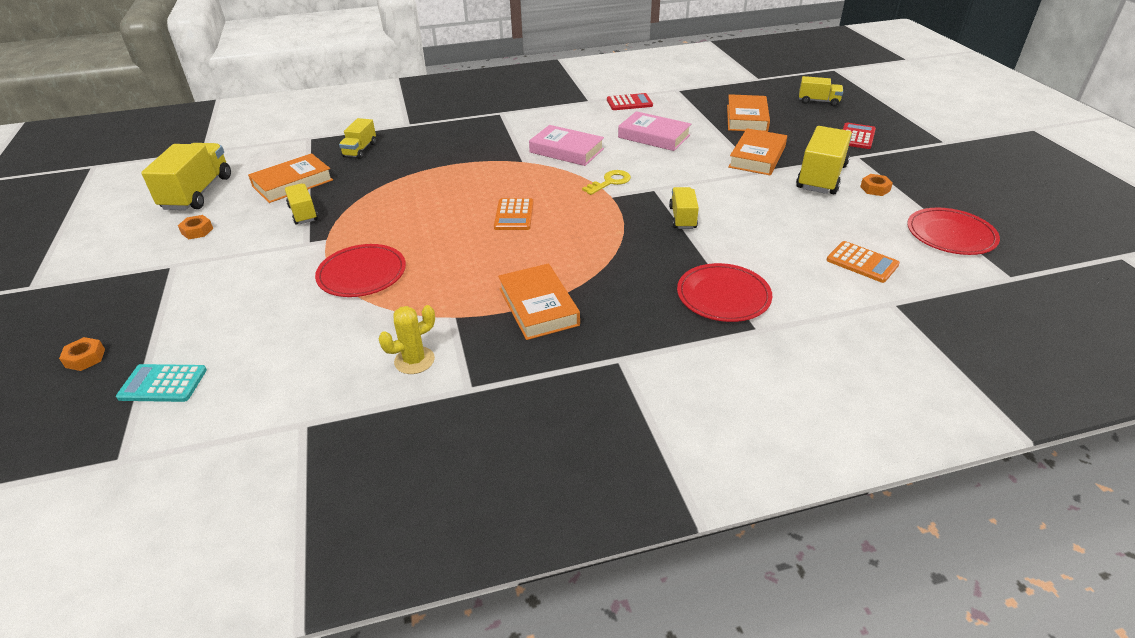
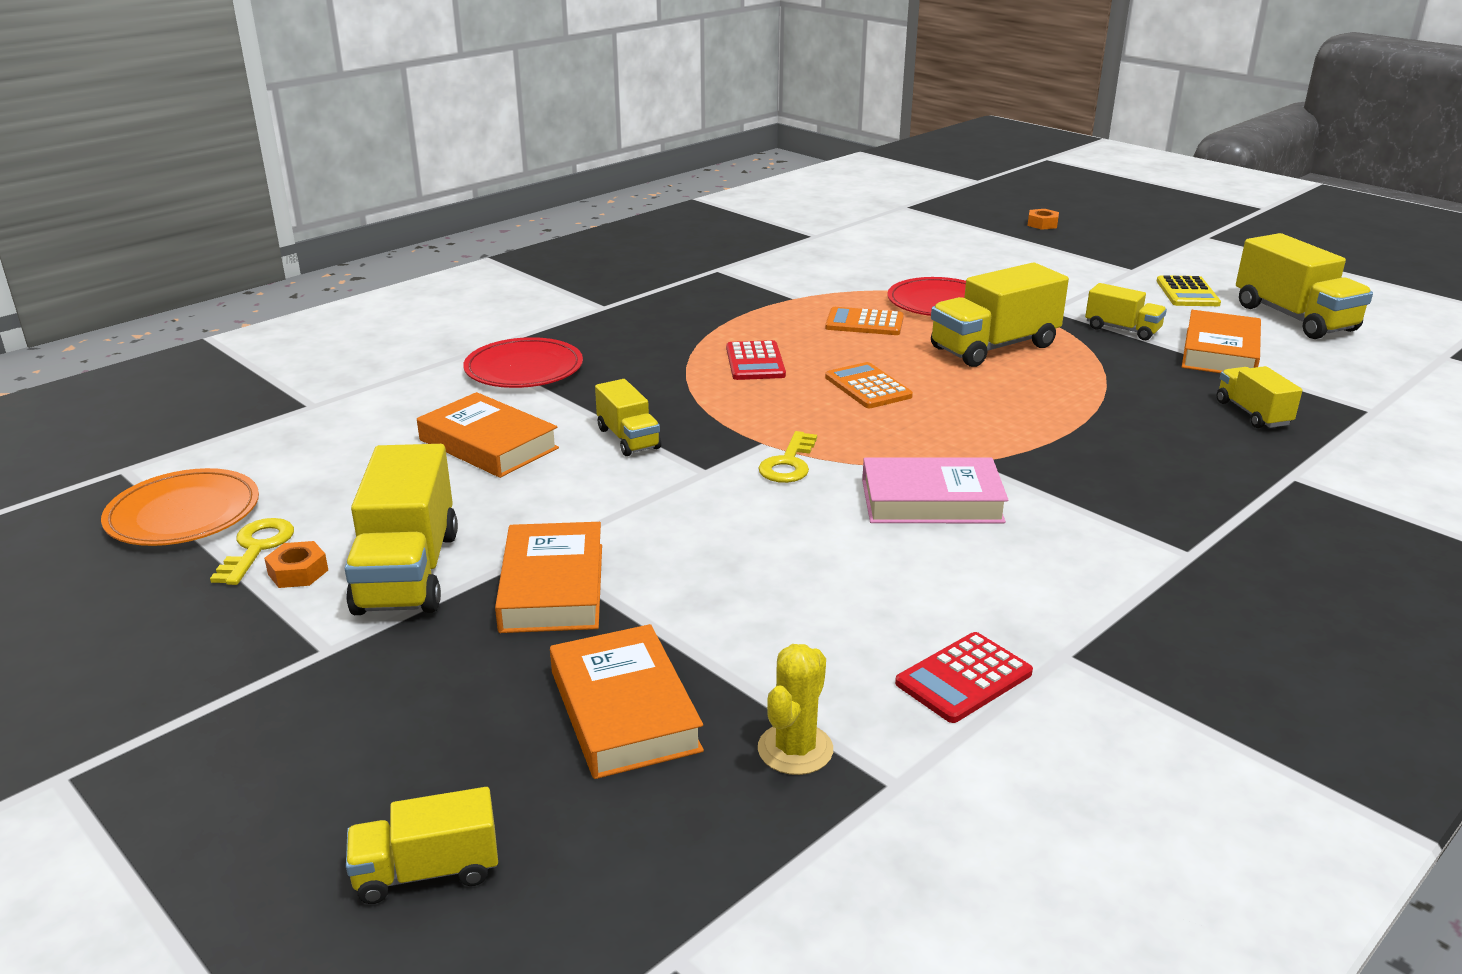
camera: 150 degrees right, 10 degrees down
(163, 384) = (954, 228): turquoise calculator -> none
(197, 231) = (1187, 293): orange nut -> yellow calculator
(399, 222) = (994, 347): none -> yellow truck
(414, 360) = (786, 271): yellow cactus -> yellow cactus (795, 749)
(538, 307) = (721, 320): orange book -> orange book (489, 444)
(654, 136) = (803, 582): pink book -> none
(857, 137) = (315, 724): red calculator -> red calculator (755, 362)
(862, 262) = (343, 441): orange calculator -> orange calculator (864, 323)
(899, 205) = (257, 547): none -> yellow key
(950, 235) = (183, 514): red plate -> orange plate

